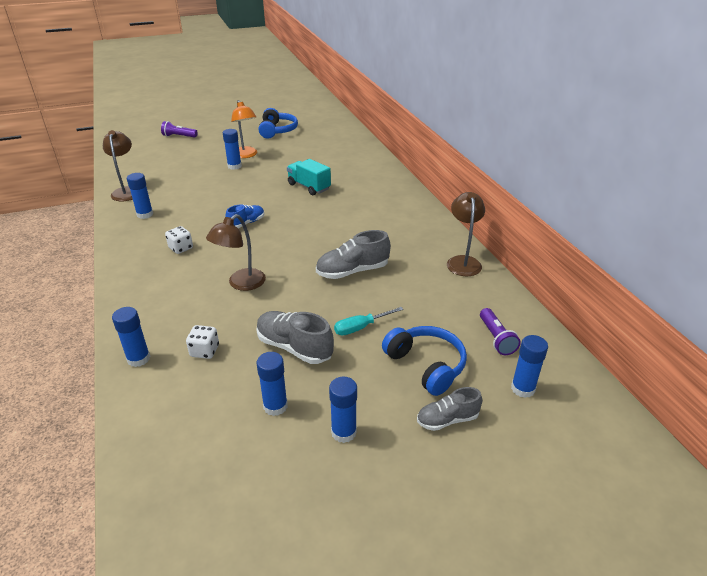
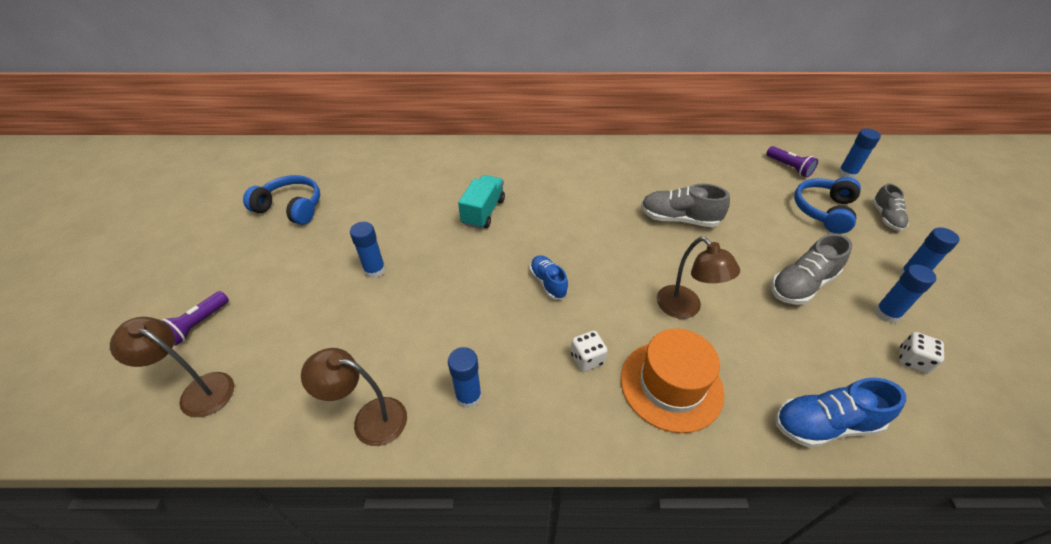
camera: 70 degrees left, 10 degrees up
(138, 359) = (824, 424): blue glue stick -> blue shoe
(164, 284) = (671, 385): none -> orange hat
(204, 351) = (808, 358): white dice -> white dice (912, 360)
(246, 155) = (347, 252): orange lamp -> none
(309, 187) = (483, 212): turquoise truck -> turquoise truck turned 135 degrees clockwise
(352, 271) = (679, 219): grey shoe -> grey shoe turned 105 degrees clockwise
(361, 327) = (772, 235): turquoise screwdriver -> none
(426, 365) = (823, 211): blue headphones -> blue headphones turned 45 degrees counterclockwise
(463, 261) = (678, 152): brown lamp -> brown lamp (199, 390)
(496, 338) = (789, 167): purple flashlight -> purple flashlight turned 45 degrees clockwise

